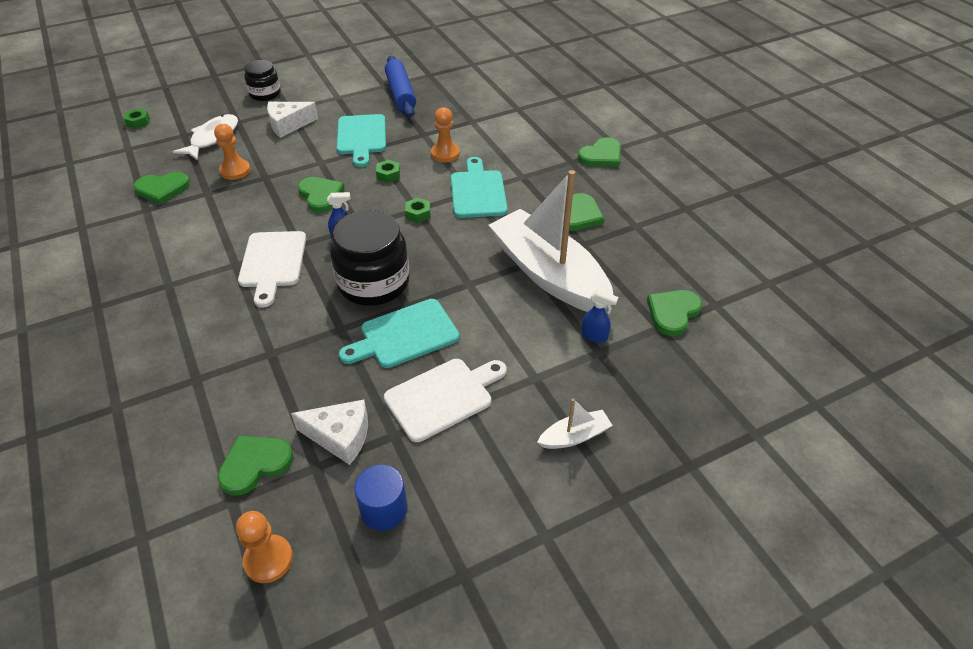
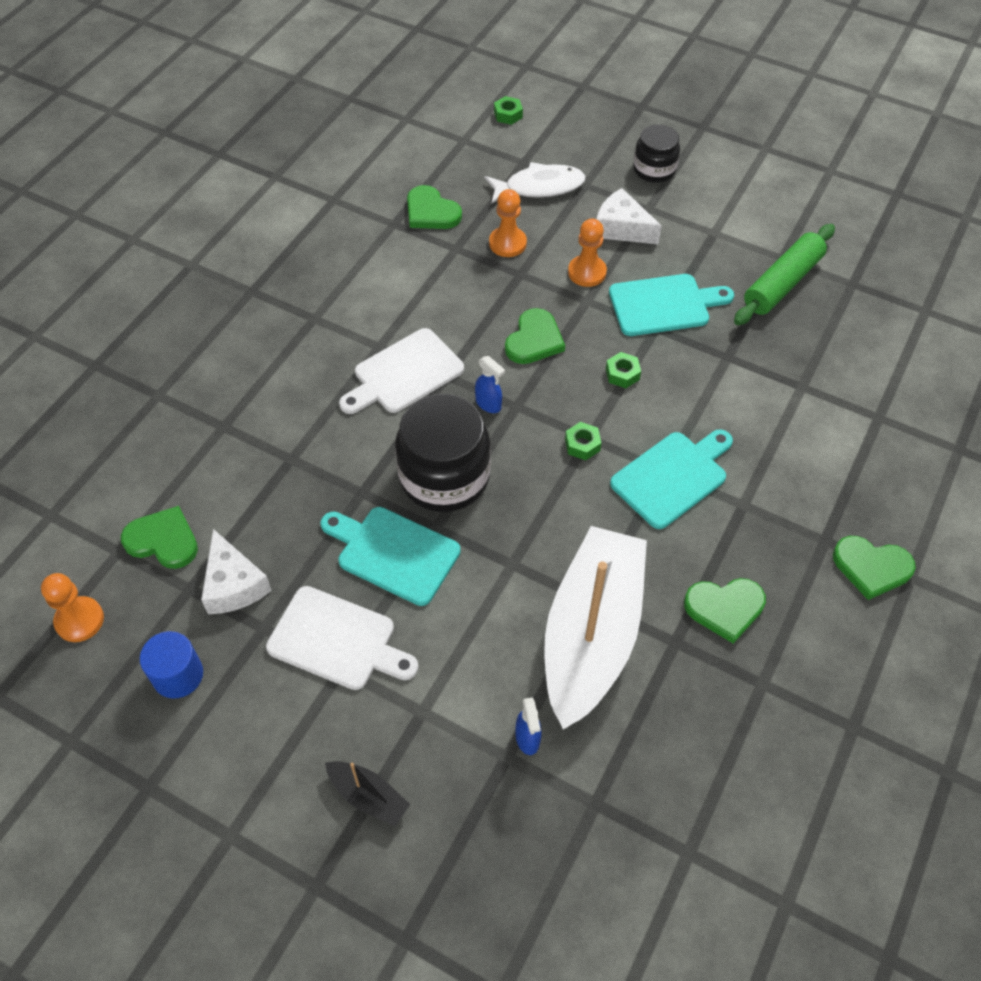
camera: 55 degrees right, 10 degrees up
(361, 137) = (664, 305): turquoise cutting board -> turquoise cutting board turned 150 degrees counterclockwise
(400, 94) = (782, 283): blue rolling pin -> green rolling pin
(445, 154) = (711, 401): orange pawn -> orange pawn (587, 272)
(574, 436) = (368, 796): white boat -> black boat
(673, 313) = (633, 807): green heart -> none

